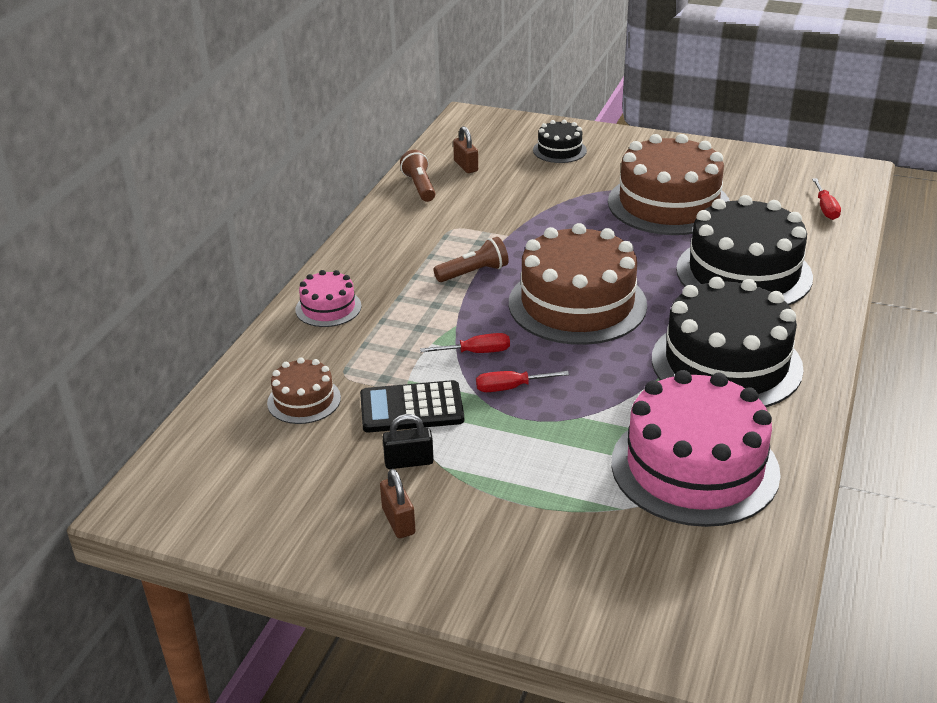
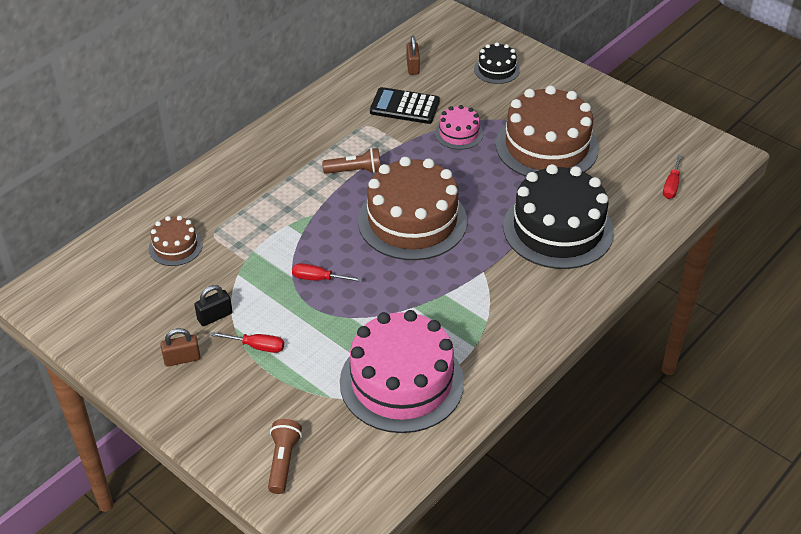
camera: 20 degrees right, 10 degrees up
(328, 308) = (235, 173): pink cake -> pink cake (458, 133)
(398, 521) = (182, 359): brown padlock -> brown padlock turned 75 degrees clockwise
(409, 462) = (215, 316): black padlock -> black padlock turned 45 degrees counterclockwise
(411, 408) = (242, 275): black calculator -> black calculator (404, 107)
(420, 186) = (365, 78): brown flashlight -> brown flashlight (283, 461)
(477, 352) = (313, 242): red screwdriver -> red screwdriver (257, 346)
(726, 363) = (485, 305): black cake -> none

